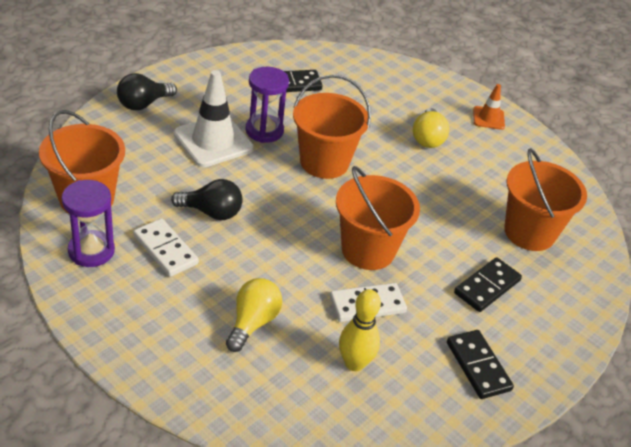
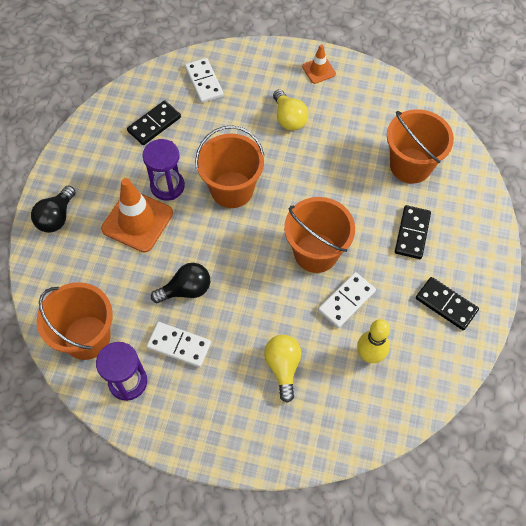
camera: 25 degrees left, 20 degrees up
(213, 141) = (137, 221): white traffic cone -> orange traffic cone
(365, 77) = (204, 82): none -> white domino

